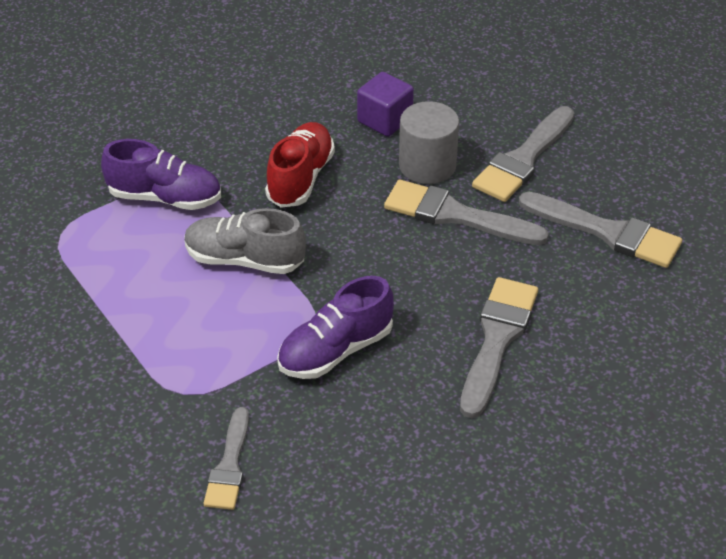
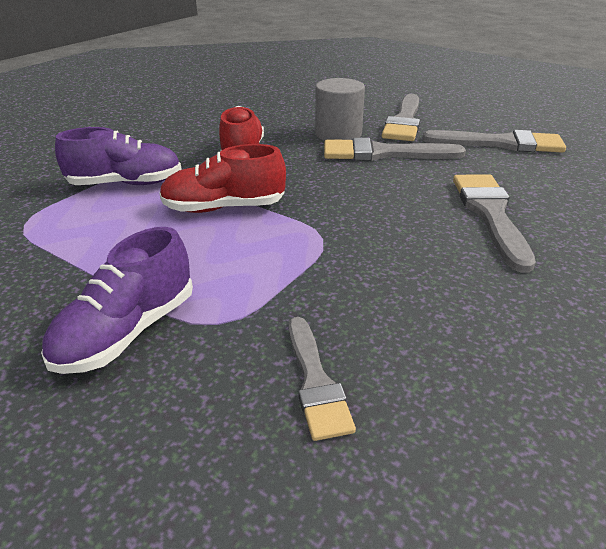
camera: 20 degrees left, 10 degrees down
(245, 260) = (224, 208): grey shoe -> red shoe
(335, 350) = (356, 251): purple shoe -> purple shoe (127, 332)
(385, 120) = (287, 119): purple cube -> none

